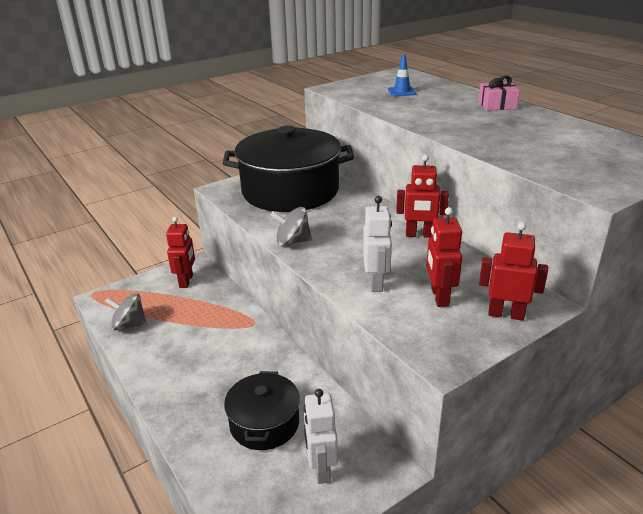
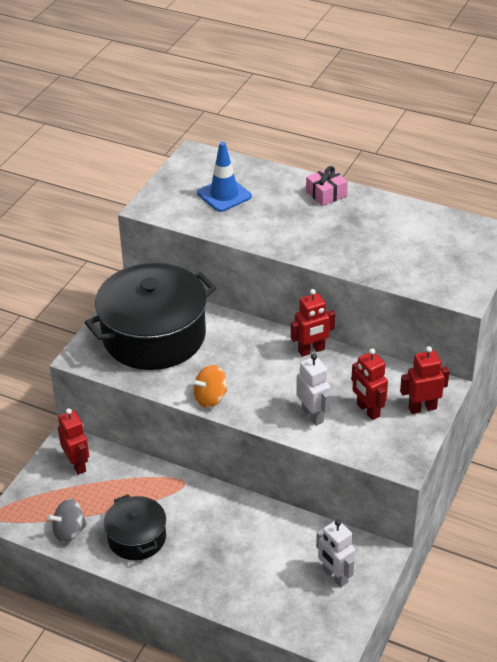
camera: 30 degrees left, 10 degrees up
(264, 423) = (268, 563): black pot -> black pot (137, 538)
(292, 242) = (210, 398): grey spinning top -> orange spinning top
(402, 92) = (224, 195): blue traffic cone -> blue traffic cone, size x1.60

